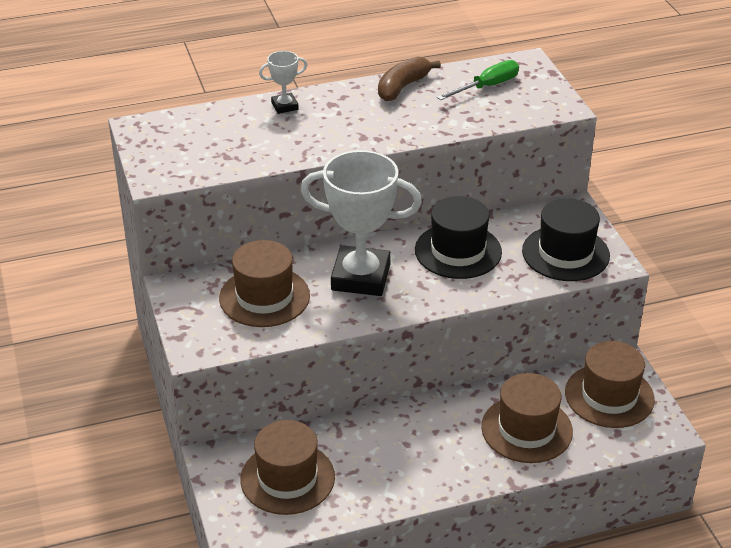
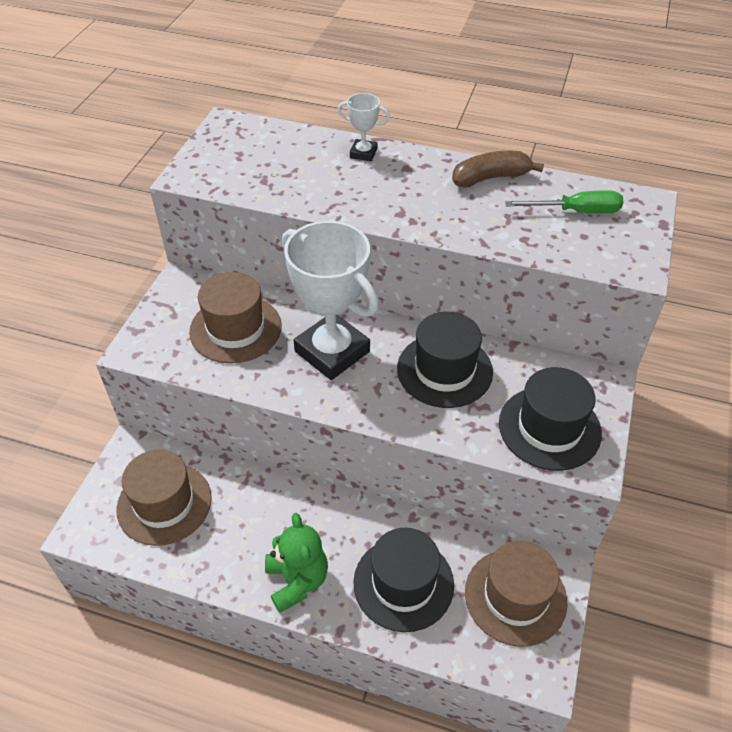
camera: 35 degrees right, 10 degrees up
(449, 469) = (297, 581): none -> green teddy bear
(526, 429) = (403, 583): brown hat -> black hat

